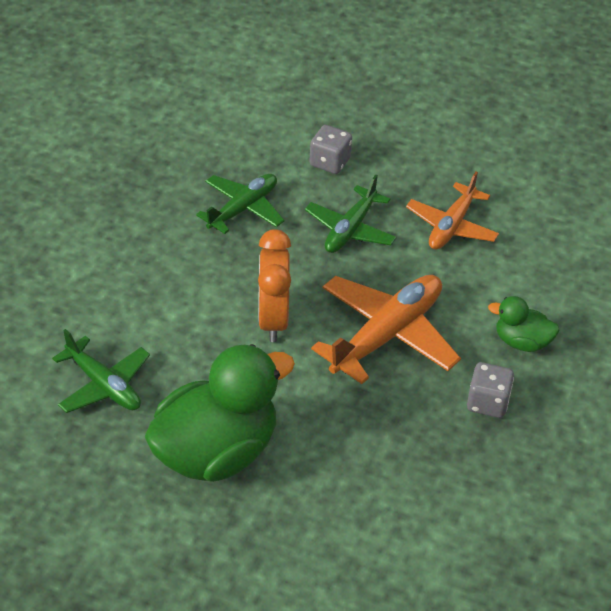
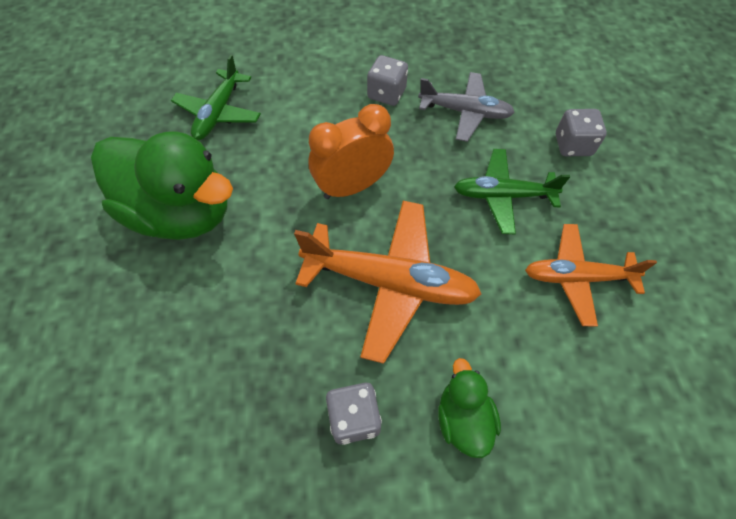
camera: 65 degrees right, 15 degrees up
(178, 251) = (386, 94): none -> grey dice
(243, 209) = (465, 112): green plane -> grey plane

